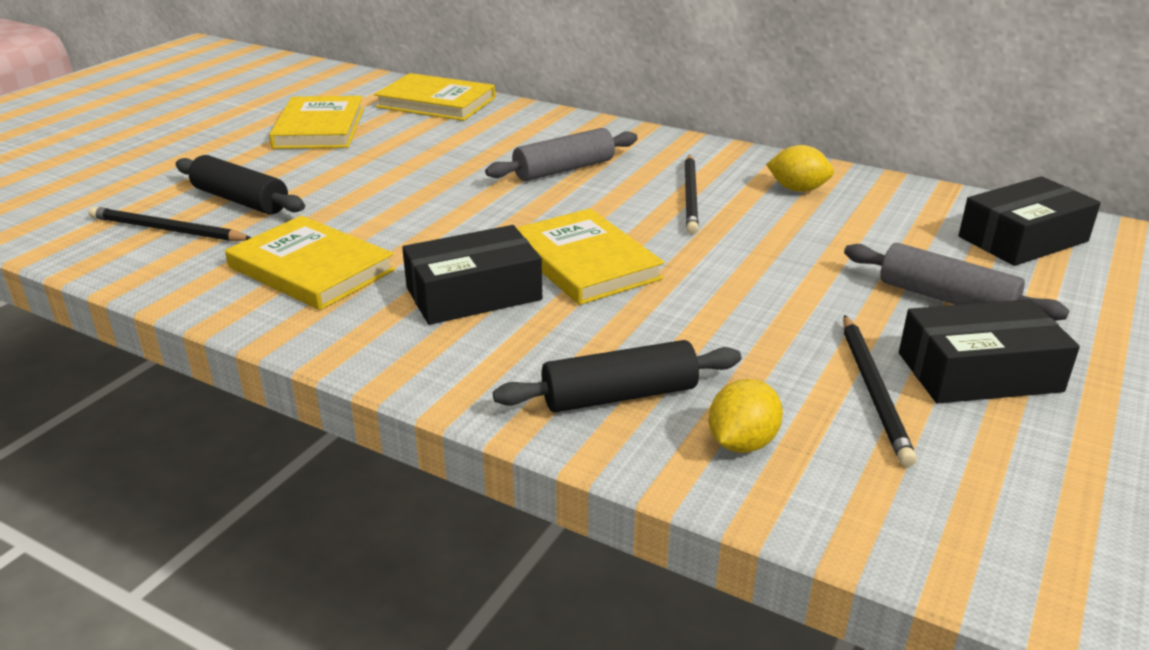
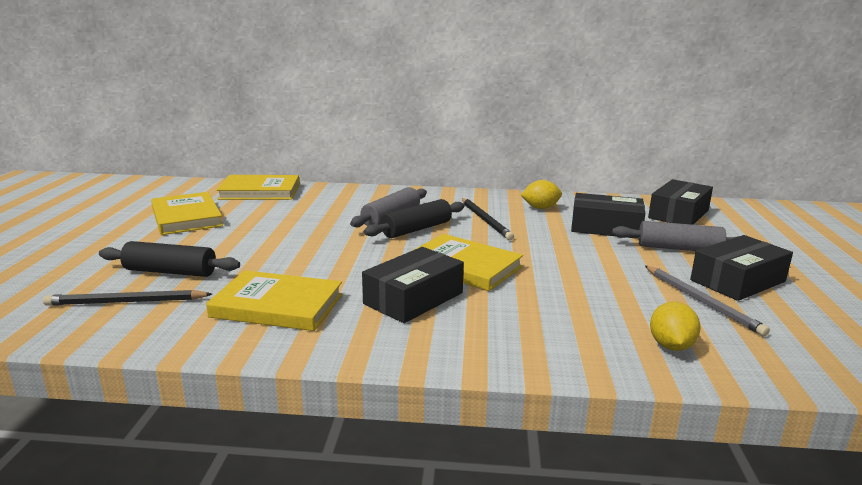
camera: 25 degrees left, 10 degrees down
(619, 396) = (573, 337): black rolling pin -> black rolling pin (417, 229)
(865, 241) = (605, 227): none -> black box
(874, 391) = (701, 301): black pencil -> grey pencil

